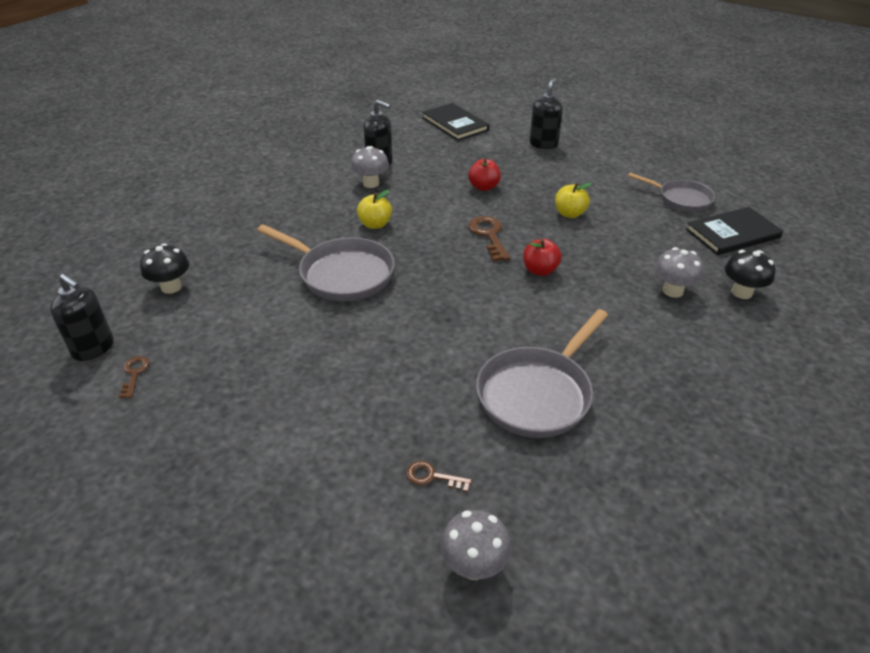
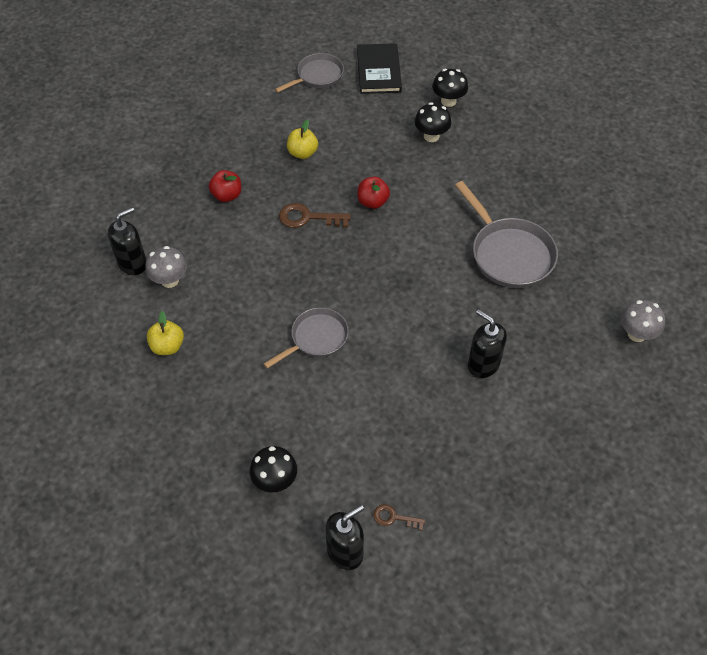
camera: 70 degrees left, 15 degrees up
(342, 274) = (316, 338): grey pan -> grey pan, size x0.64
(375, 224) = (248, 295): yellow apple -> yellow apple (167, 346)
(432, 477) = (565, 335): brown key -> none
(455, 124) = (86, 178): black book -> none
(543, 144) = (173, 125): black soap dispenser -> black soap dispenser (483, 364)
(673, 291) = (431, 136): grey mushroom -> black mushroom

